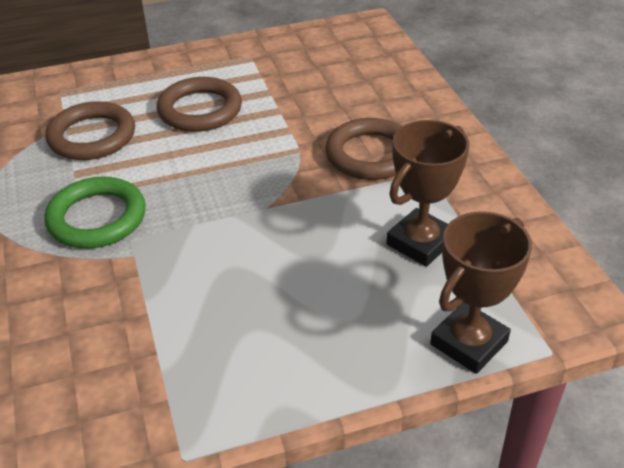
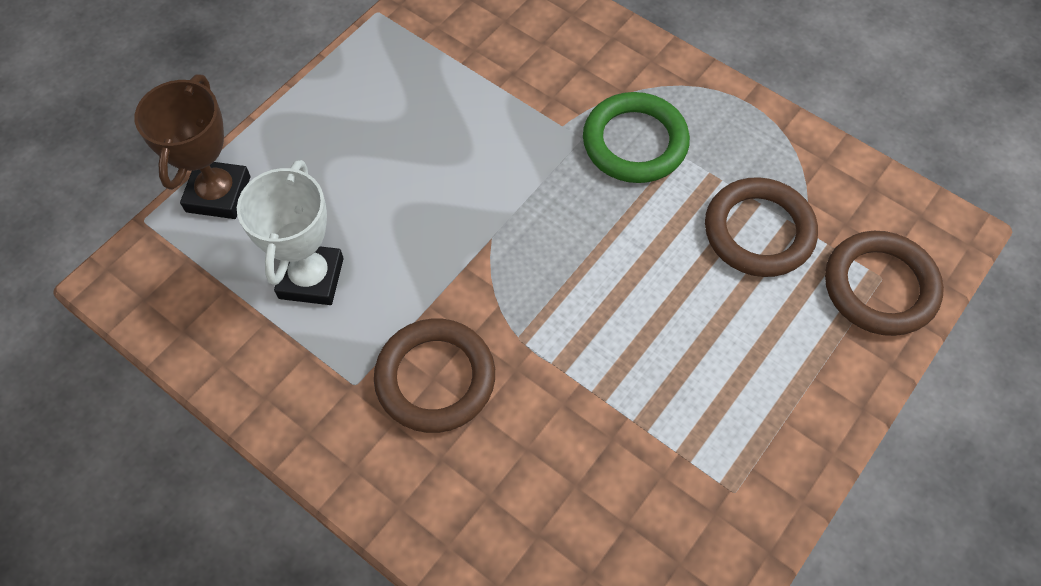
camera: 145 degrees right, 20 degrees up
(200, 110) = (690, 341): brown ring -> brown ring (880, 287)
(420, 242) = (311, 278): brown trophy -> white trophy

